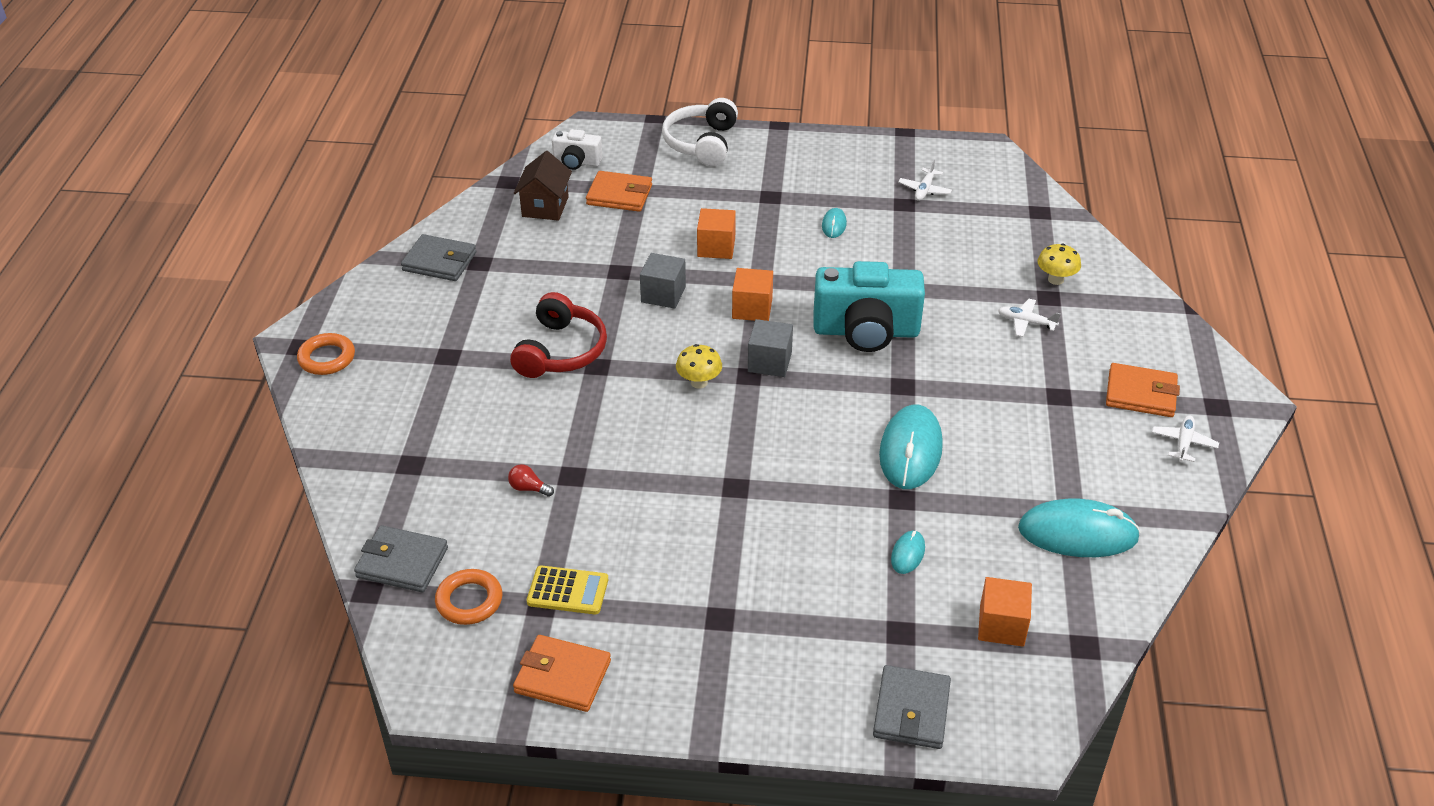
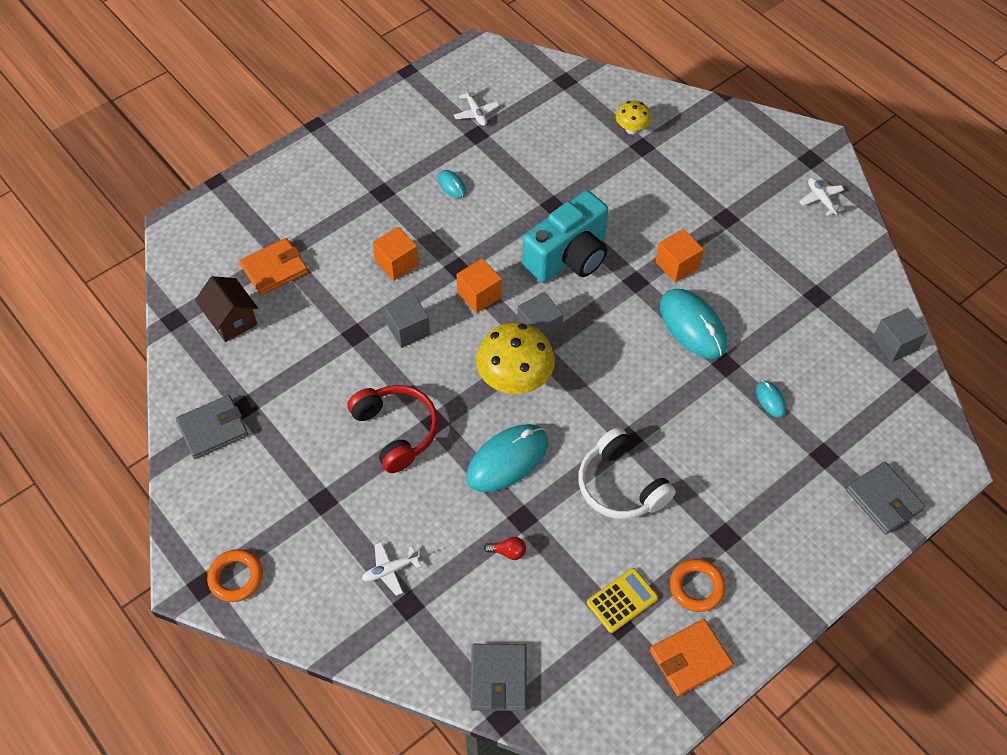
camera: 45 degrees left, 15 degrees up
(402, 562) = (498, 679): grey wallet -> grey wallet turned 60 degrees counterclockwise
(469, 601) = (574, 664): orange ring -> orange ring (696, 587)
(529, 488) = (508, 552): red light bulb -> red light bulb turned 150 degrees counterclockwise
(577, 162) = (205, 263): white camera -> none
(699, 382) = (515, 380): yellow mushroom -> yellow mushroom, size x1.92
(701, 143) = (278, 179): white headphones -> white headphones (620, 485)
(1001, 625) = (865, 404): orange cube -> orange cube (677, 265)
(1026, 322) = (650, 176): white plane -> white plane (390, 570)
(1078, 533) = (836, 308): turquoise mouse -> turquoise mouse (507, 460)
(1103, 603) = (895, 344): none -> grey cube
(1141, 394) = (765, 181): orange wallet -> none

